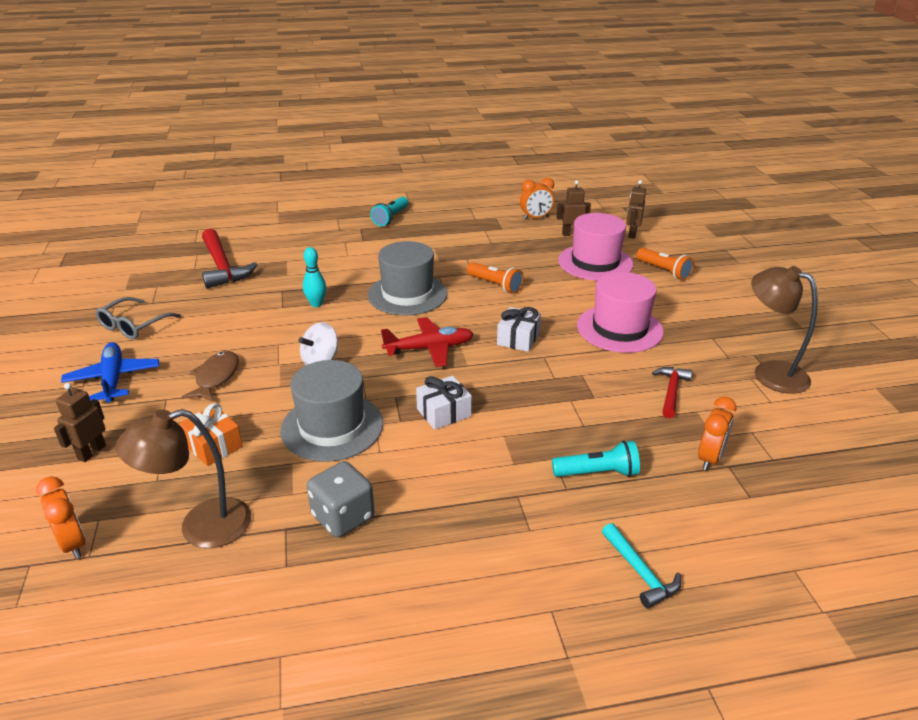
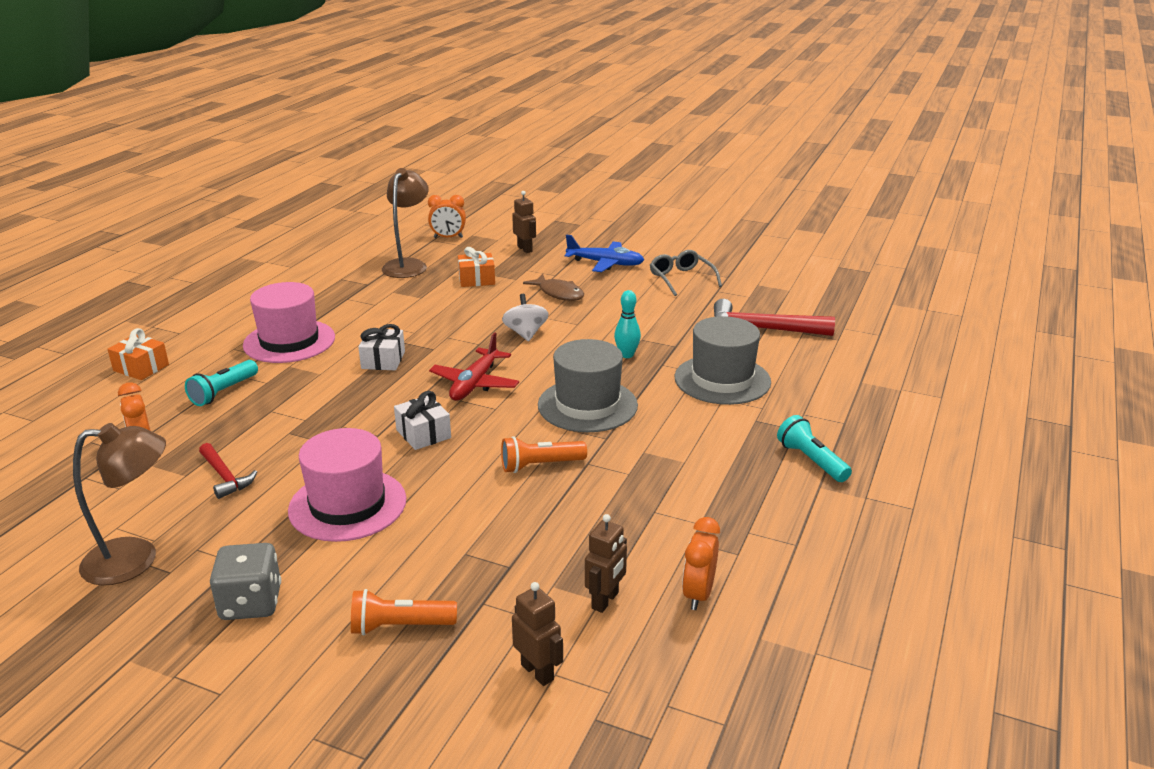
camera: 125 degrees right, 5 degrees down
(332, 427) = (435, 317): grey hat -> grey hat (722, 380)
(343, 517) = (347, 300): grey dice -> grey dice (251, 603)
(595, 262) = (499, 573): pink hat -> pink hat (289, 341)
(640, 572) = (141, 368): turquoise hammer -> orange gift

